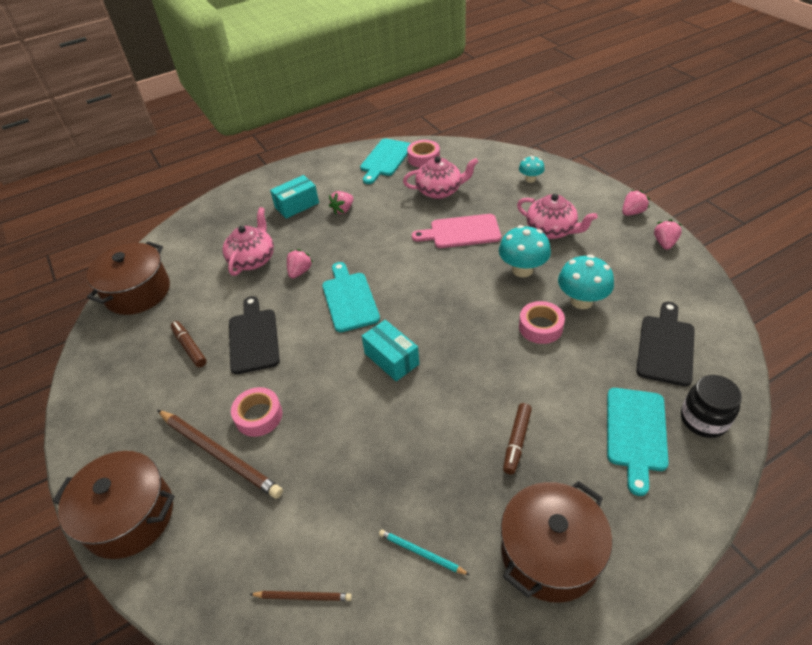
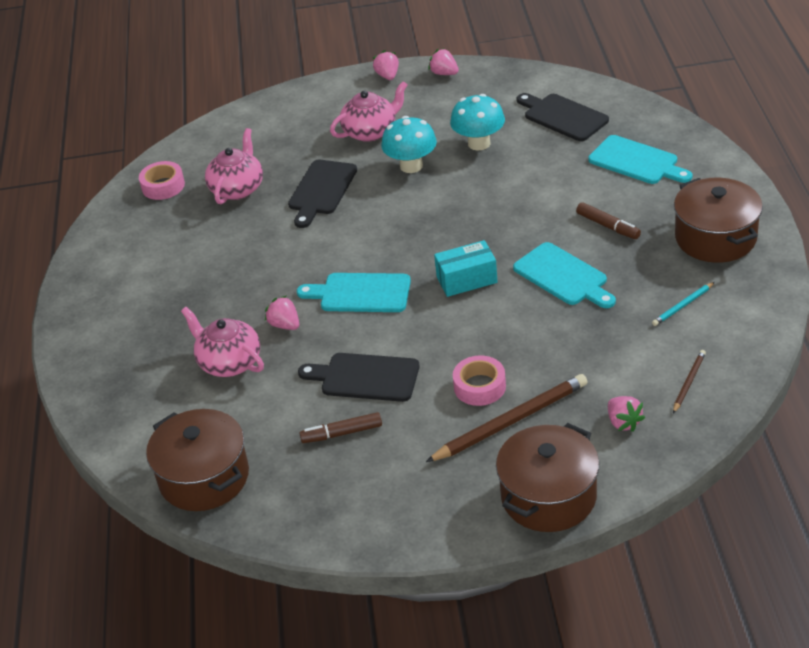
camera: 65 degrees left, 5 degrees down
(297, 205) = (155, 309): turquoise box -> none
(343, 210) = (202, 271): pink strawberry -> pink strawberry (623, 422)
(385, 159) = (134, 217): turquoise cutting board -> turquoise cutting board (563, 276)
(461, 232) = (321, 190): pink cutting board -> black cutting board
(530, 179) = (278, 121): turquoise mushroom -> none
(540, 327) = (493, 176): pink tape -> none
(703, 420) = (644, 125): black jar -> none

